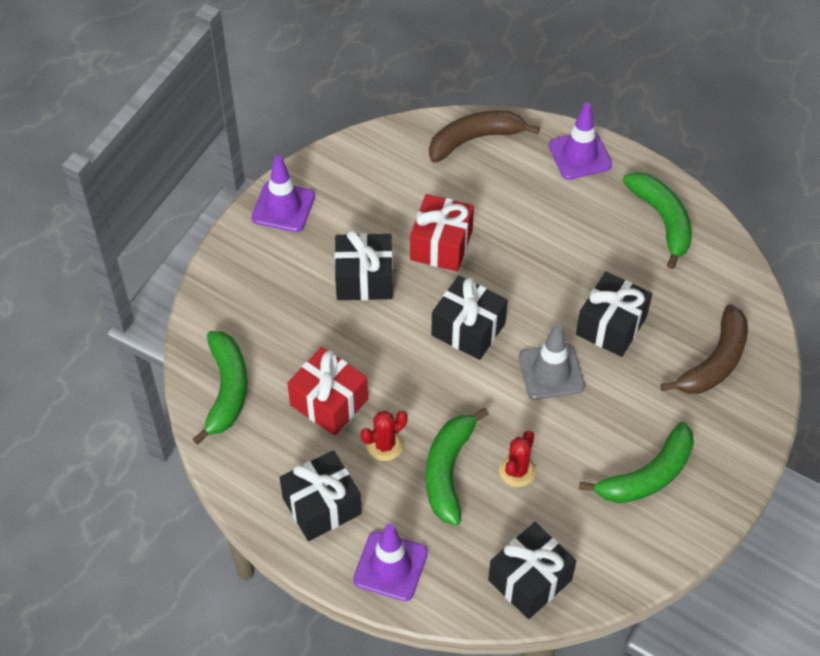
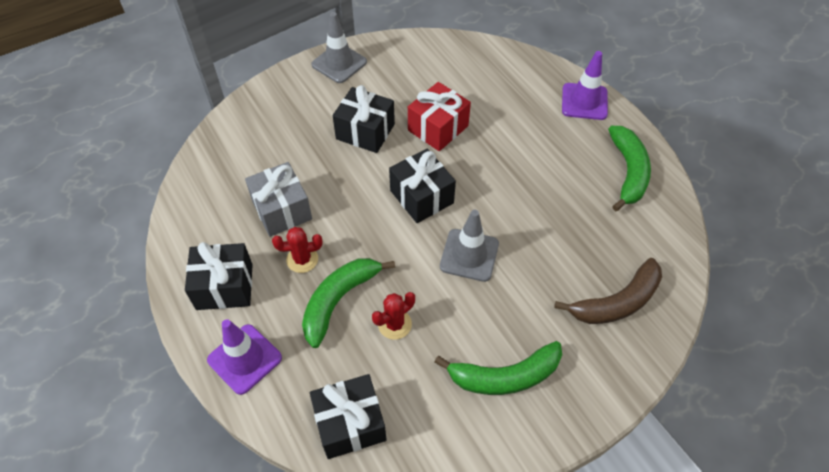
camera: 25 degrees right, 0 degrees up
(226, 390) = (215, 172): green banana -> none
(283, 207) = (339, 63): purple traffic cone -> grey traffic cone
(329, 402) = (282, 210): red gift -> grey gift
(475, 139) = (508, 65): brown banana -> none
(611, 326) = (540, 238): black gift -> none

